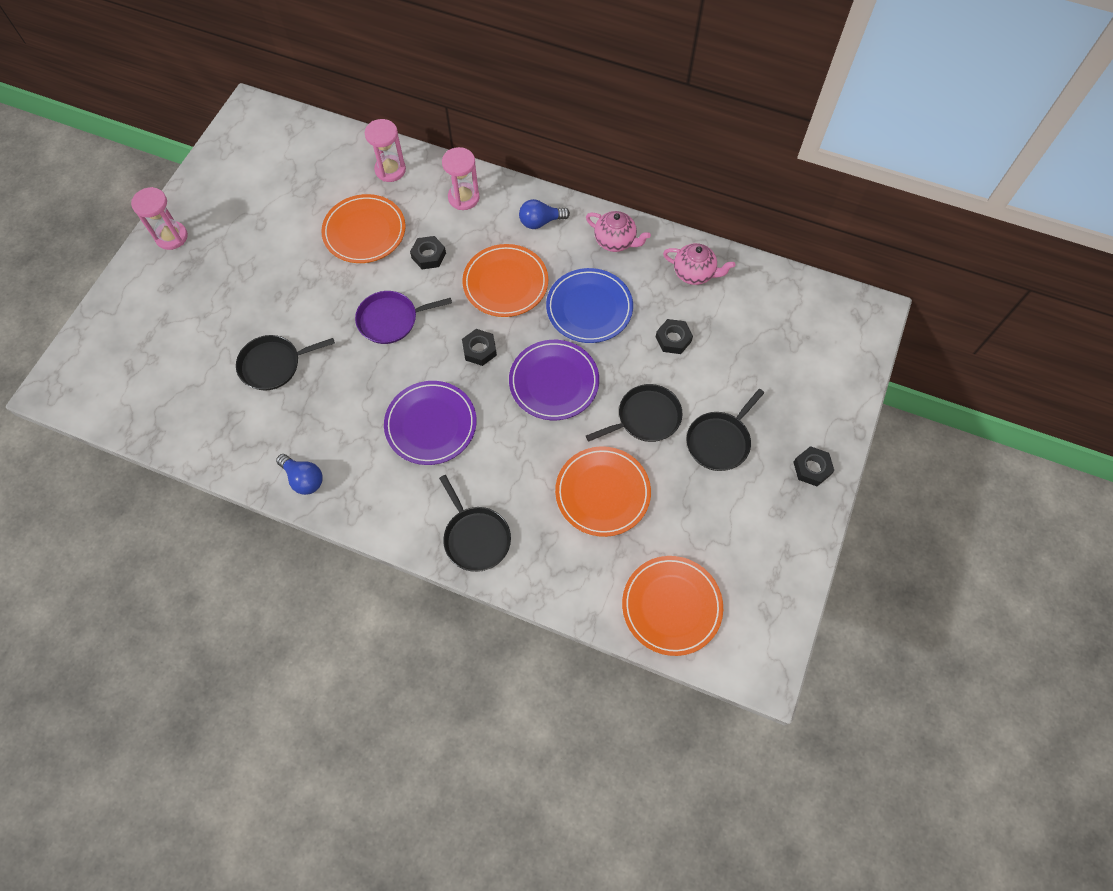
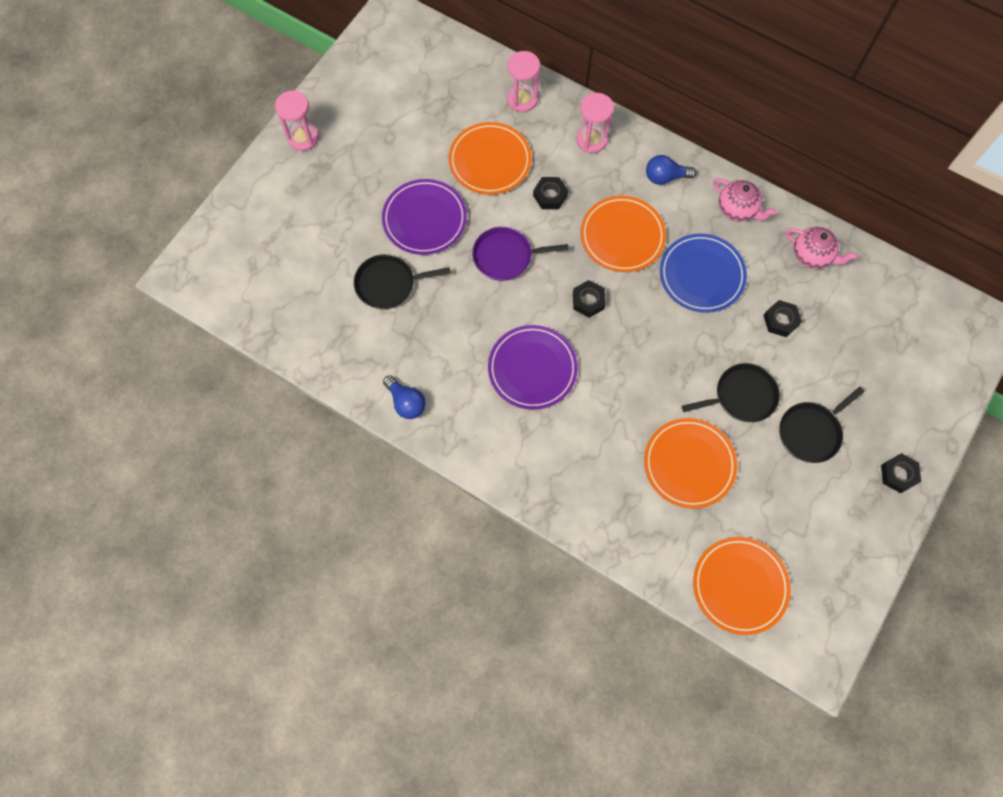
camera: 10 degrees right, 5 degrees up
(475, 537) = (562, 487): black pan -> none
(554, 382) = (656, 345): purple plate -> purple plate (424, 219)

